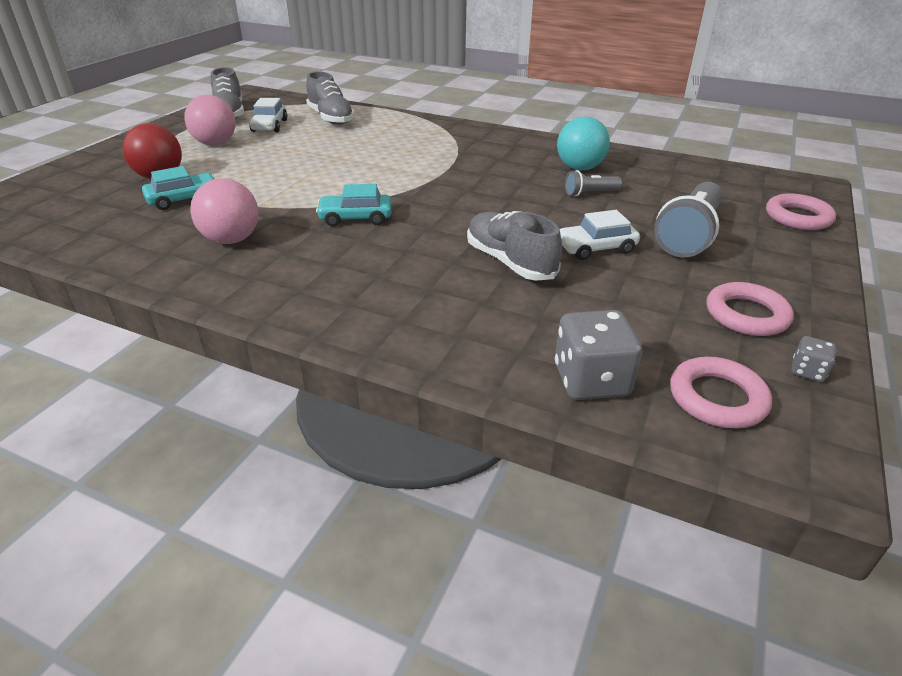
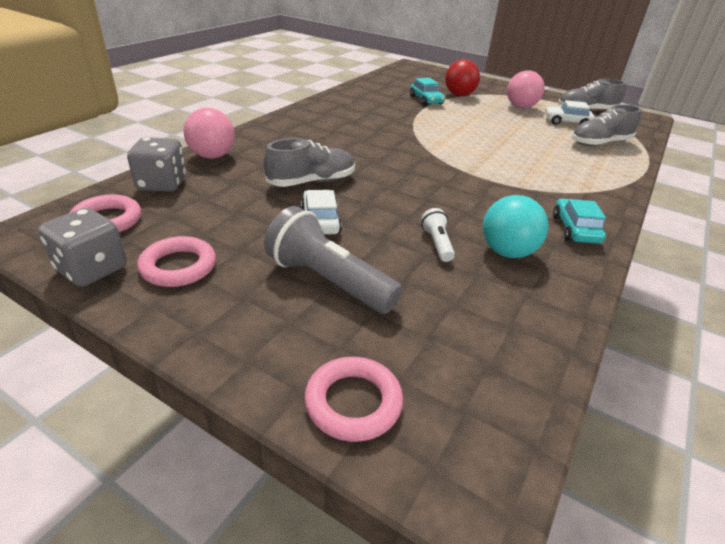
camera: 95 degrees right, 0 degrees up
(231, 239) = (370, 110): pink ball -> pink ball (212, 156)
(355, 218) = (393, 140): turquoise car -> turquoise car (575, 229)
(590, 193) = (437, 243): grey flashlight -> white flashlight
(807, 371) = (92, 269): grey dice -> grey dice, size x2.04

